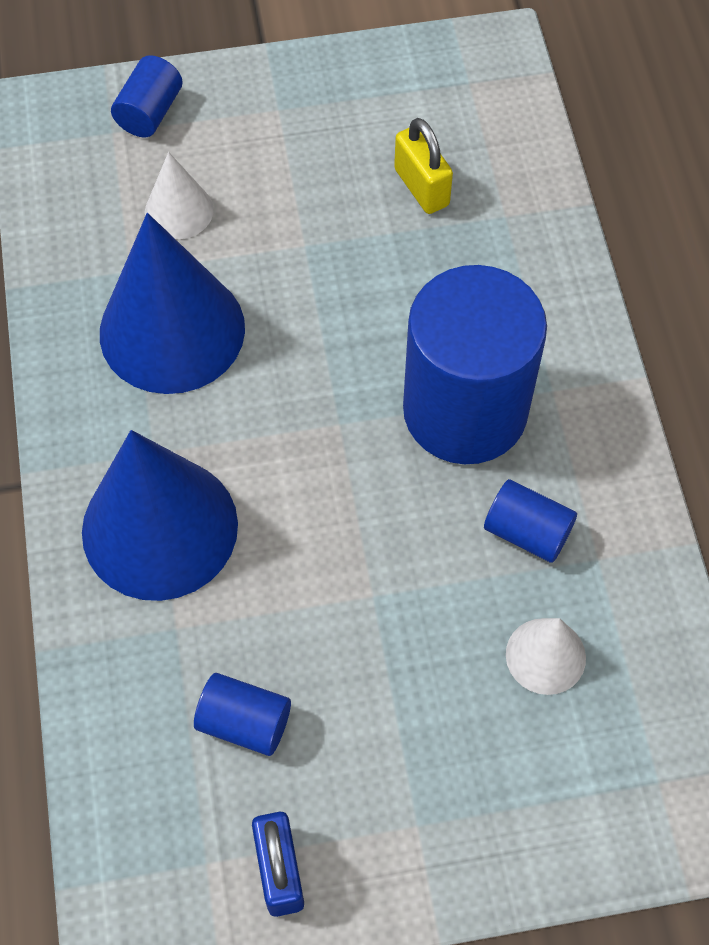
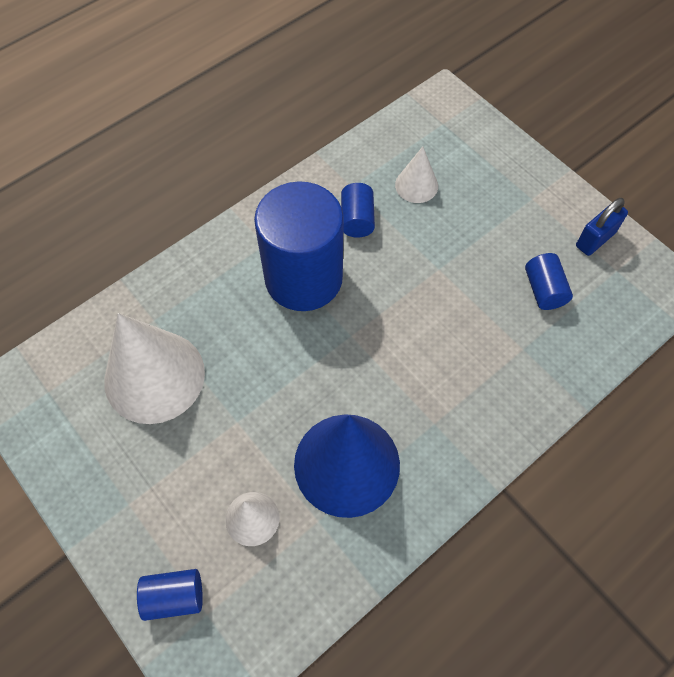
camera: 120 degrees left, 0 degrees up
(160, 527) = (476, 391): blue cone -> none
(421, 187) = (154, 376): yellow padlock -> white cone

